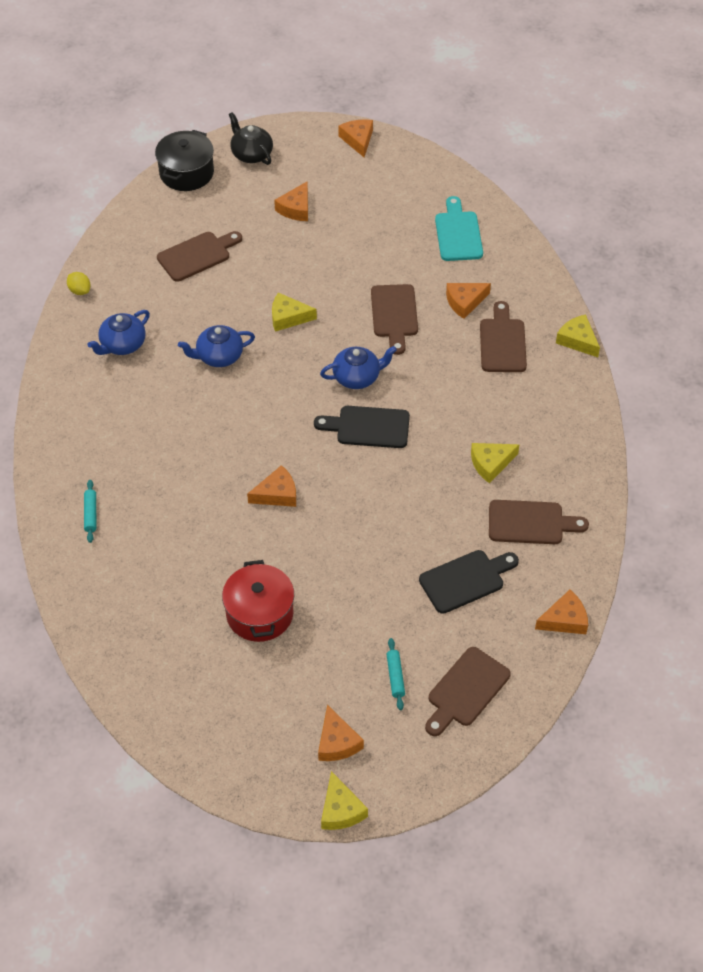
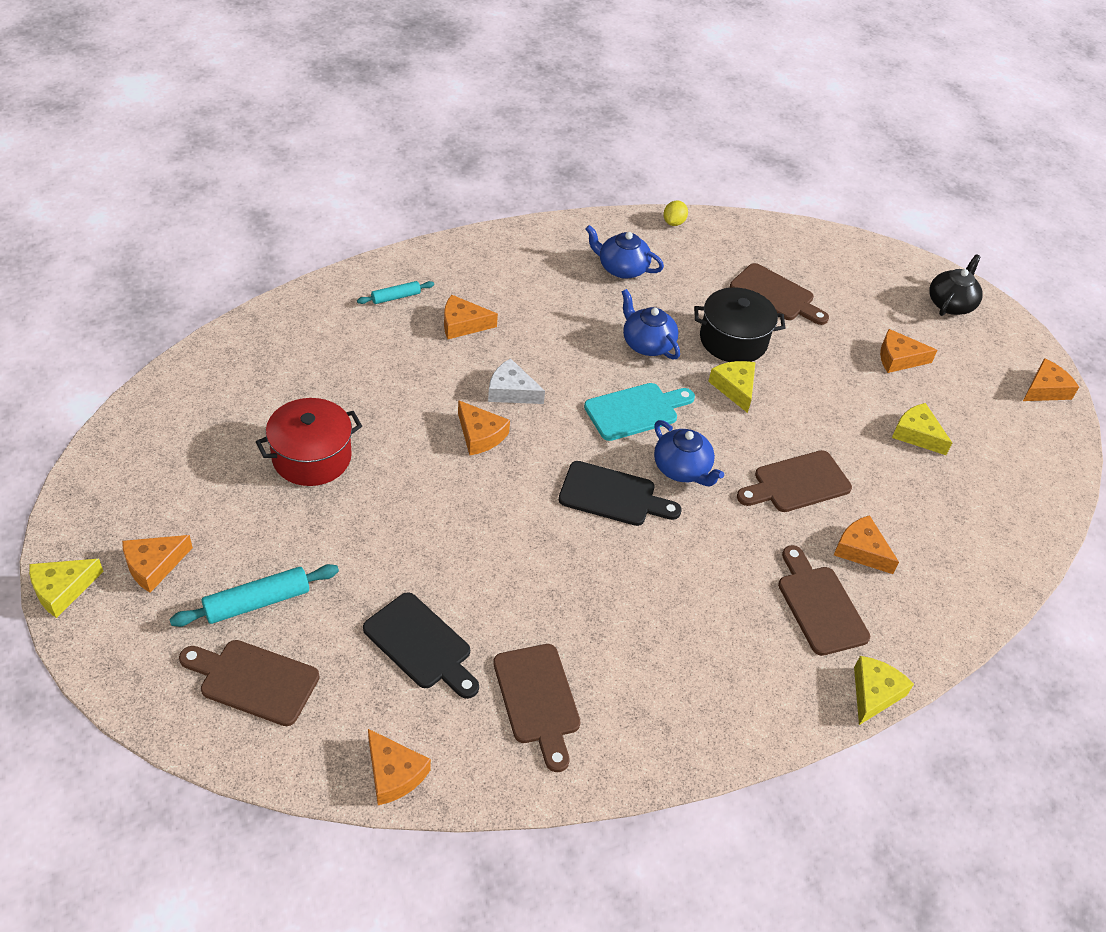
camera: 65 degrees right, 5 degrees down
(145, 474) = (463, 324): none -> orange cheese
(186, 173) = (884, 260): black pot -> black pot (733, 340)
(237, 461) = (511, 391): none -> white cheese
(368, 427) = (613, 495): black cutting board -> black cutting board turned 120 degrees clockwise
(395, 676) = (257, 602): turquoise rolling pin -> turquoise rolling pin, size x1.67
(458, 233) = (969, 519): turquoise cutting board -> turquoise cutting board (635, 411)
(490, 463) = (614, 634): yellow cheese -> yellow cheese (917, 434)
(502, 342) = (819, 605): brown cutting board -> brown cutting board turned 90 degrees counterclockwise

